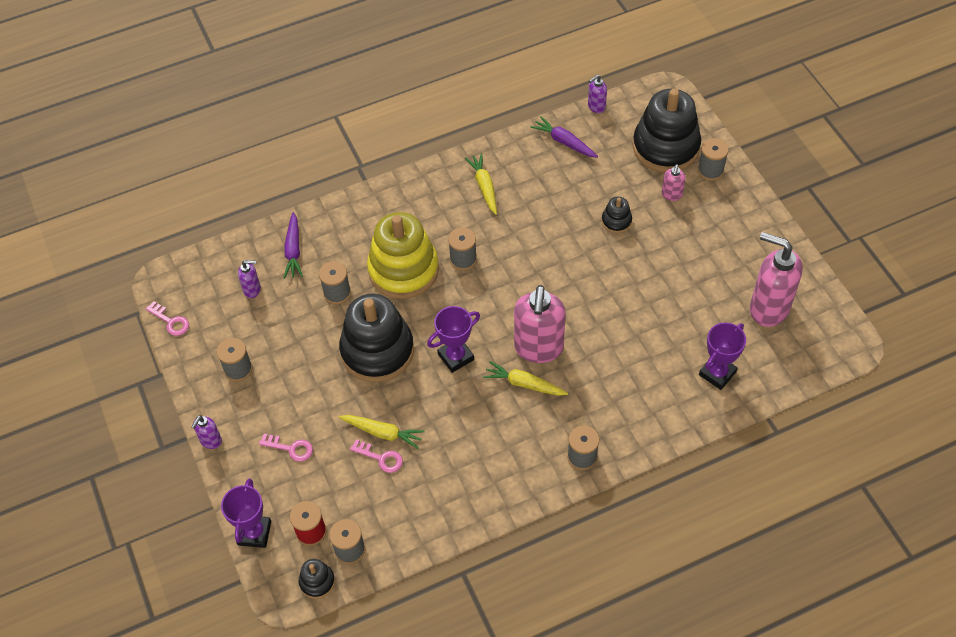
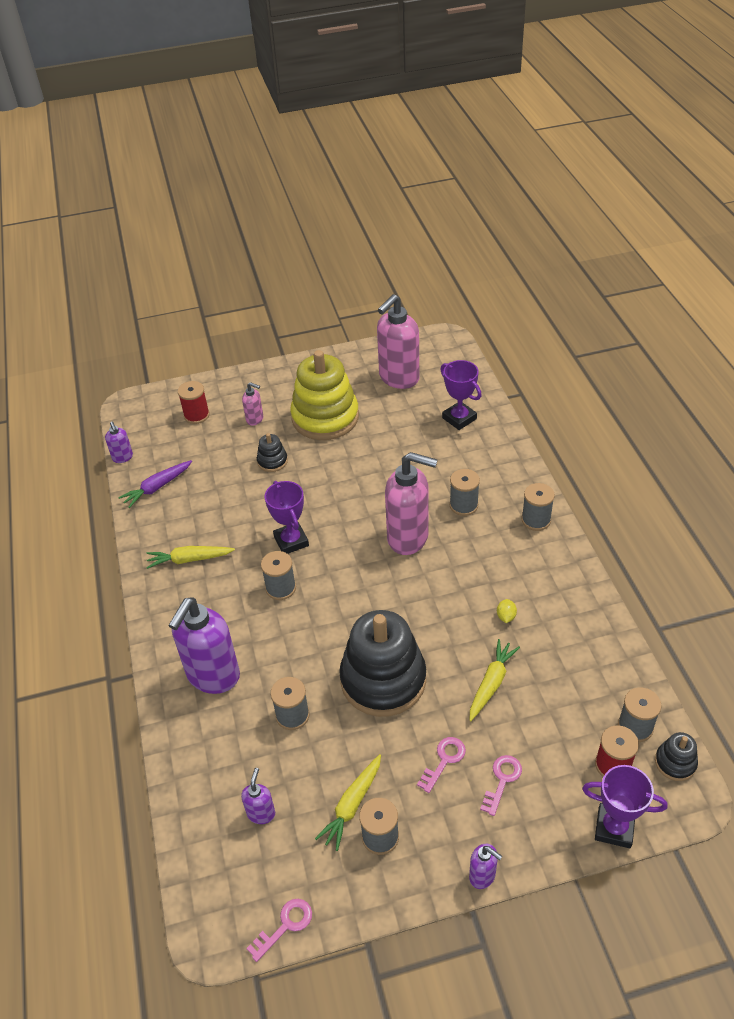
camera: 80 degrees left, 10 degrees down
(293, 250) = (214, 760): purple carrot -> none
(367, 232) = (213, 676): none -> purple soap dispenser
(381, 458) = (523, 688): pink key -> pink key (444, 760)
(403, 270) = (278, 645): yellow stacking toy -> yellow stacking toy (325, 417)
(456, 357) = (405, 607): purple trophy -> purple trophy (291, 541)
(456, 438) = (506, 616): none -> yellow lemon
(524, 384) = (448, 554): yellow carrot -> yellow carrot (352, 805)
(665, 147) = (196, 415): black stacking toy -> red spool
(710, 170) = (237, 390): grey spool -> grey spool (463, 505)

